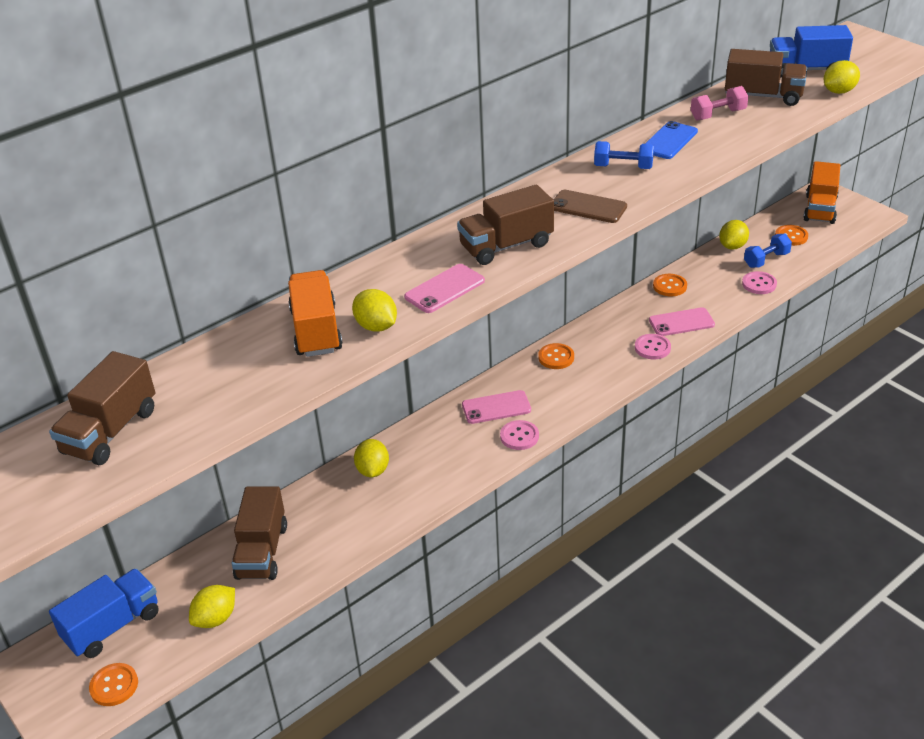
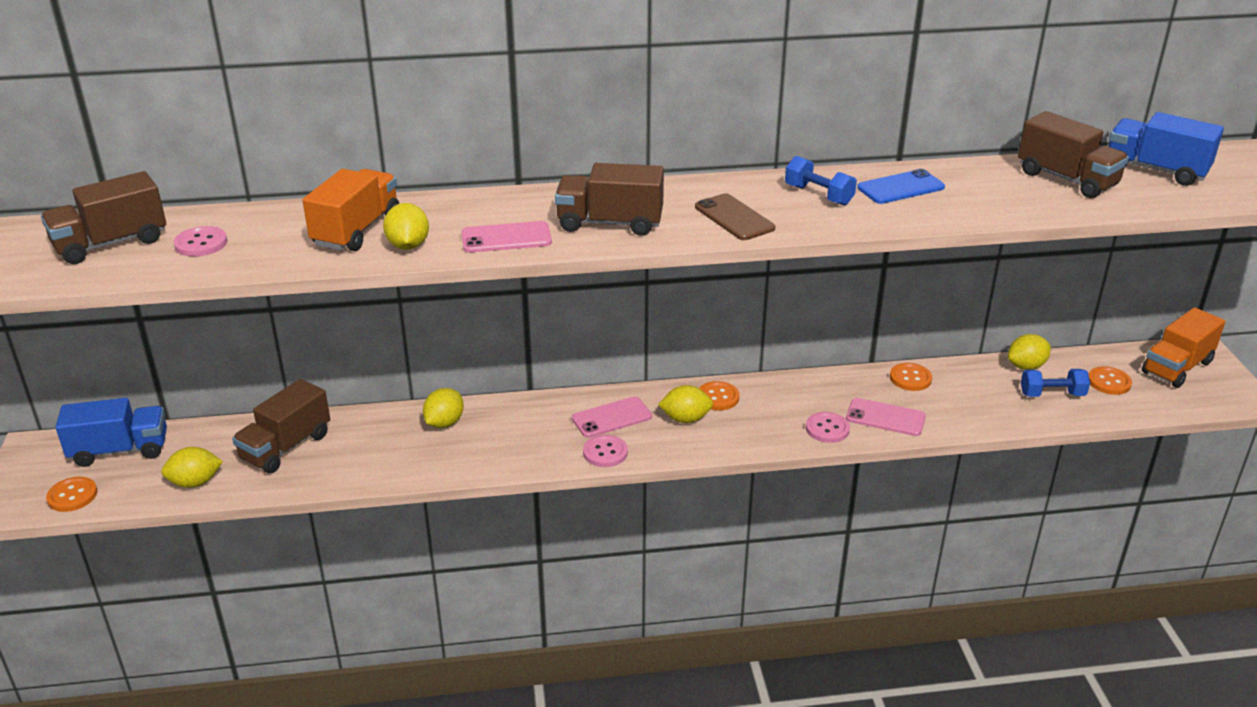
camera: 30 degrees right, 5 degrees down
(496, 407) = (611, 417): pink phone -> pink phone turned 45 degrees counterclockwise
(718, 115) = (989, 181): pink dumbbell -> none
(759, 284) = (1016, 415): pink button -> pink button (201, 243)
(839, 91) = (1168, 202): yellow lemon -> yellow lemon (685, 419)

